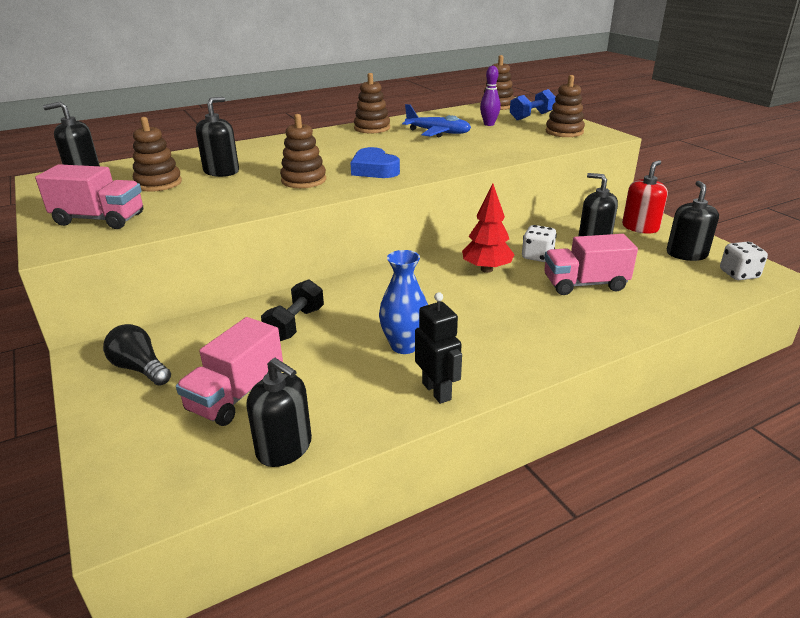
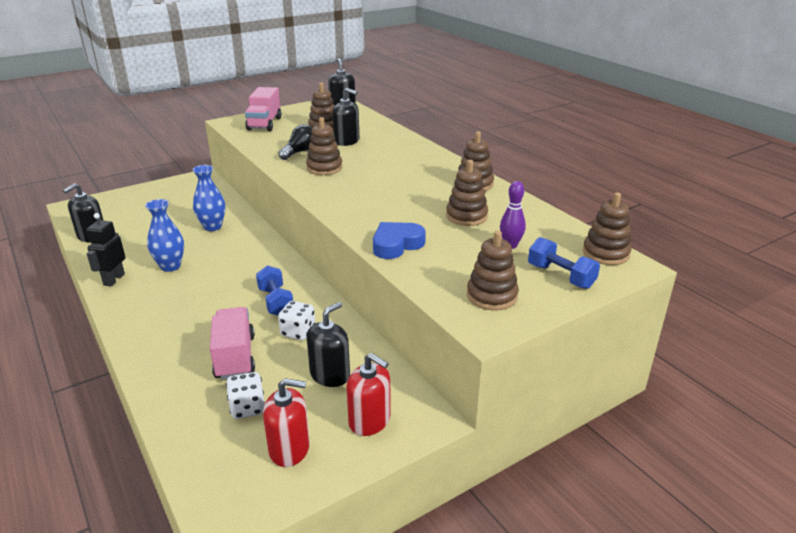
camera: 85 degrees right, 0 degrees up
(140, 368) = (183, 190): black light bulb -> black light bulb (300, 152)
(236, 395) = (145, 218): pink truck -> none
(295, 324) = (212, 227): black dumbbell -> blue vase
(374, 170) = (348, 191): blue heart -> blue heart (396, 245)
(437, 391) = (114, 279): black robot -> black robot turned 135 degrees clockwise
(438, 133) = (466, 216): blue plane -> brown stacking toy
(486, 269) = (276, 302): red tree -> blue dumbbell
(686, 254) = (289, 449): black soap dispenser -> red soap dispenser
(738, 274) = (229, 486): white dice -> white dice (248, 408)

